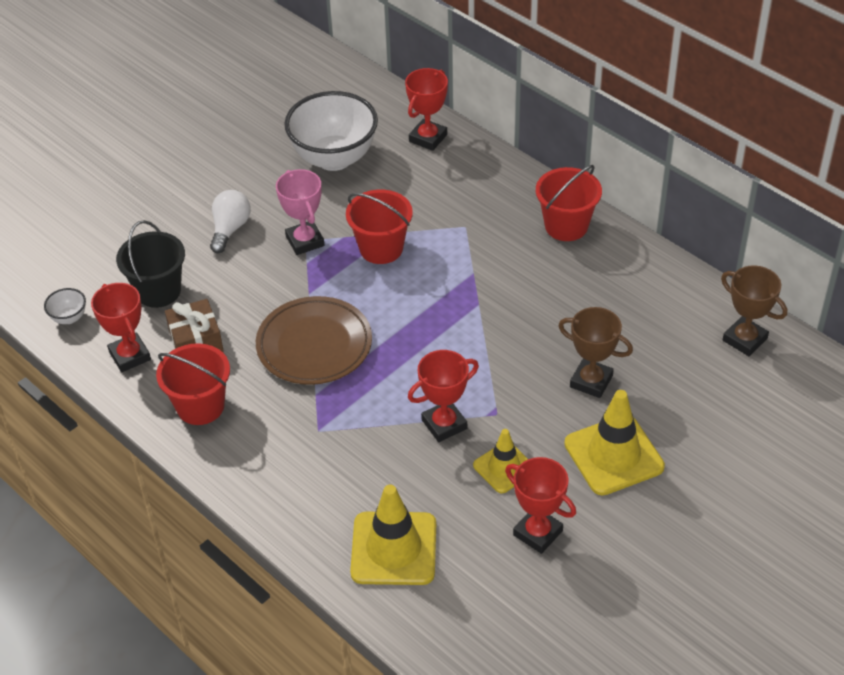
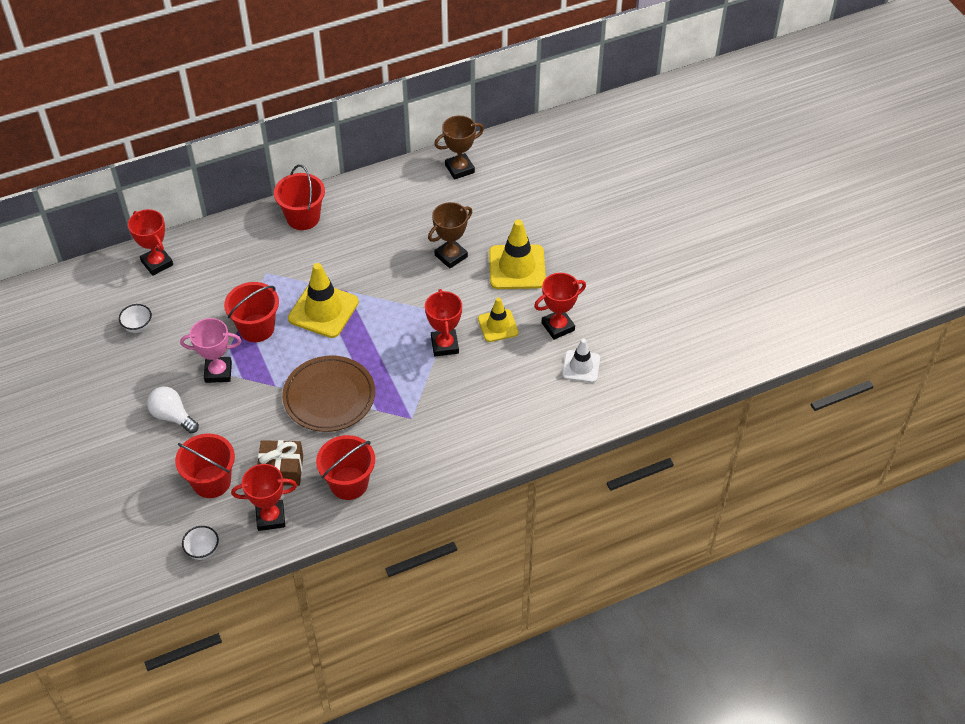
camera: 70 degrees left, 5 degrees up
(158, 291) = (211, 481): black bucket -> red bucket
(334, 158) = (138, 327): white bowl -> white bowl, size x0.41
(394, 549) = (534, 405): yellow traffic cone -> yellow traffic cone (323, 310)
(483, 581) = (581, 366): none -> white traffic cone

